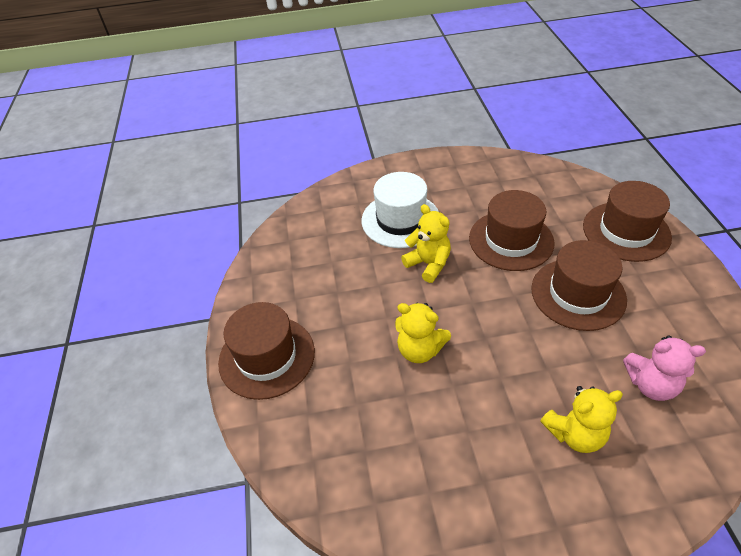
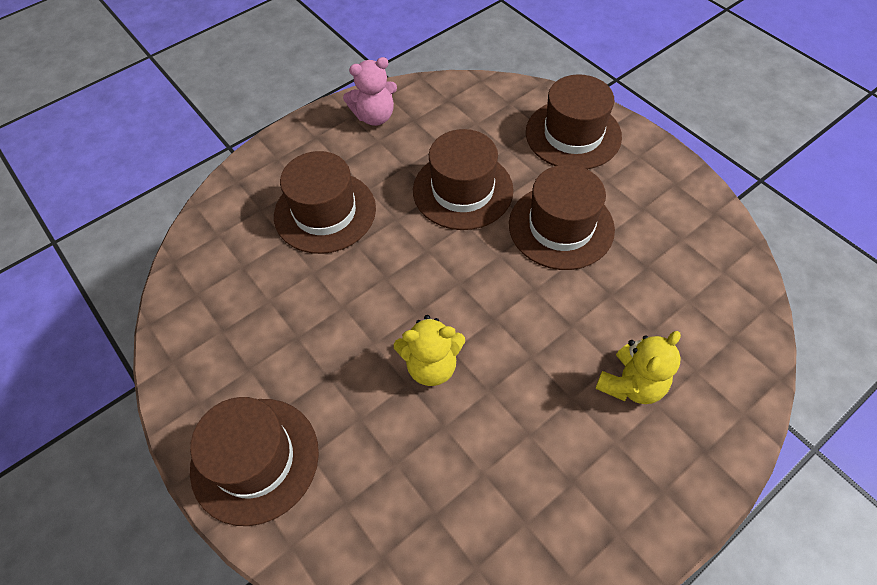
camera: 30 degrees left, 10 degrees up
(400, 220) = (325, 212): white hat -> brown hat
(428, 264) = (387, 256): yellow teddy bear -> none
(651, 384) = (673, 297): pink teddy bear -> pink teddy bear (375, 116)

